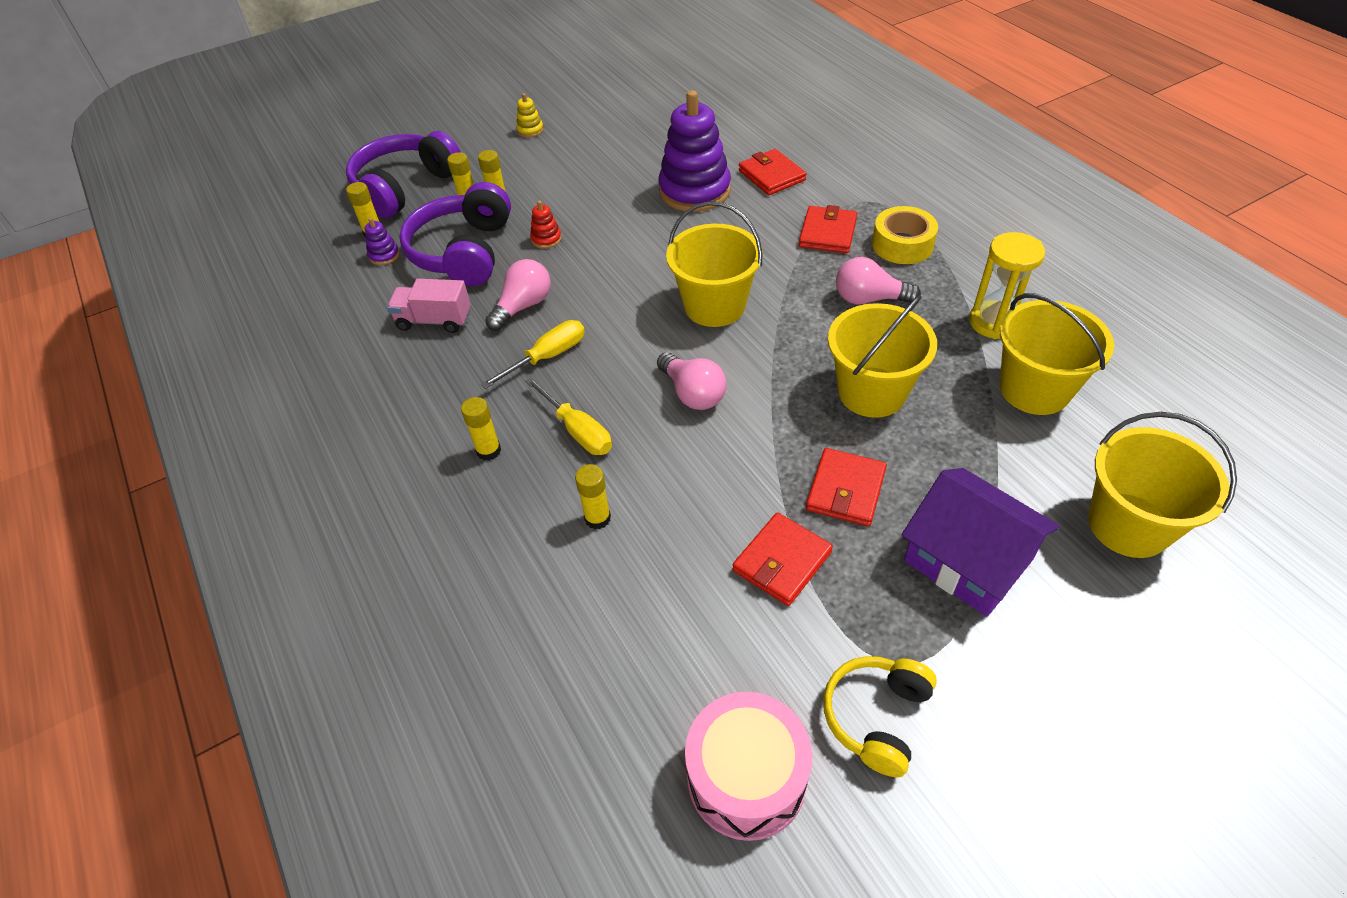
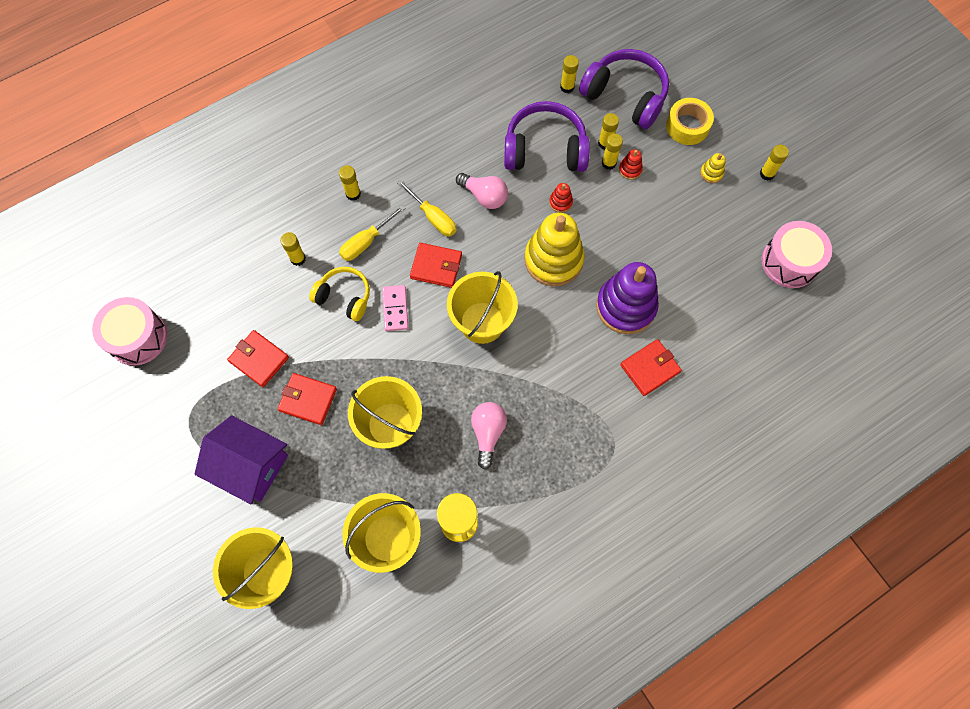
camera: 85 degrees right, 20 degrees up
(384, 255) = (541, 99): purple stacking toy -> none
(434, 320) = (471, 144): pink truck -> none
(511, 185) = (630, 169): none -> red stacking toy
(539, 97) = (767, 174): none -> yellow glue stick
(628, 245) = (553, 260): none -> yellow stacking toy
(646, 88) = (789, 262): none -> pink drum
(692, 393) = (395, 309): pink light bulb -> pink domino
(827, 233) = (569, 409): red wallet -> red wallet (436, 266)
(877, 717) = (160, 402): yellow headphones -> yellow headphones (344, 297)
(902, 244) = (554, 467): yellow tape -> yellow tape (687, 126)
(967, 560) = (250, 465): purple house -> purple house turned 75 degrees clockwise

